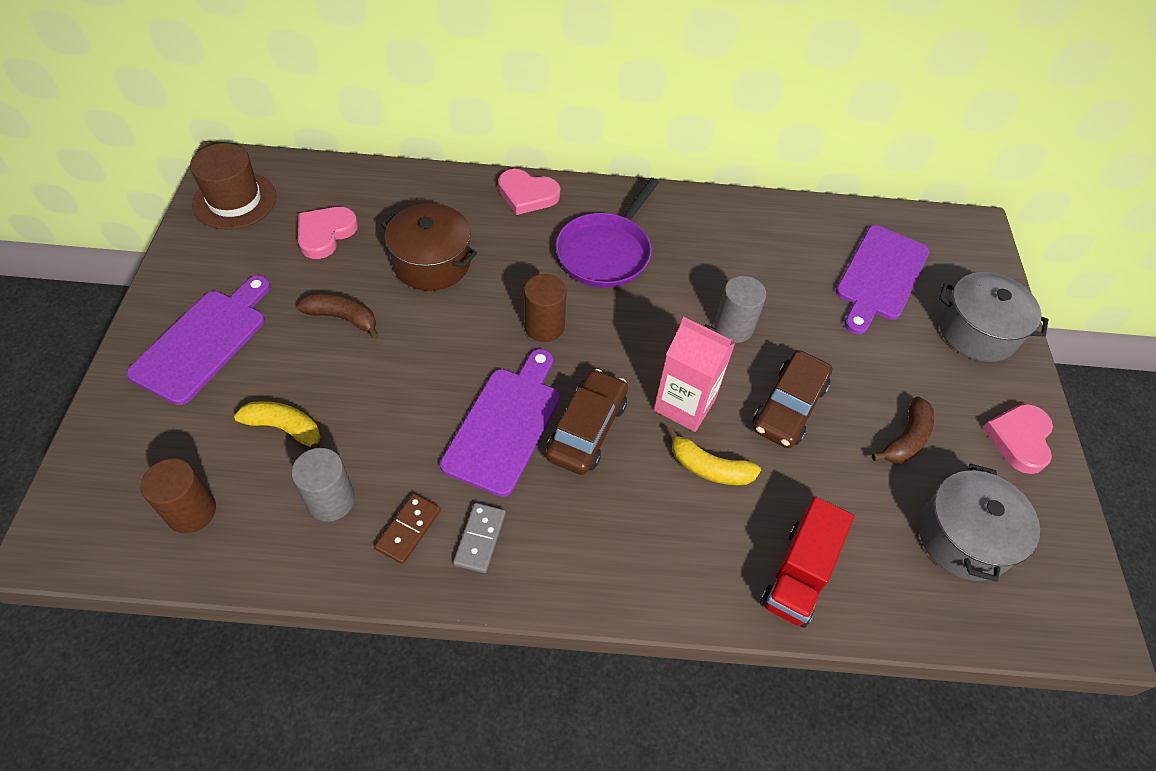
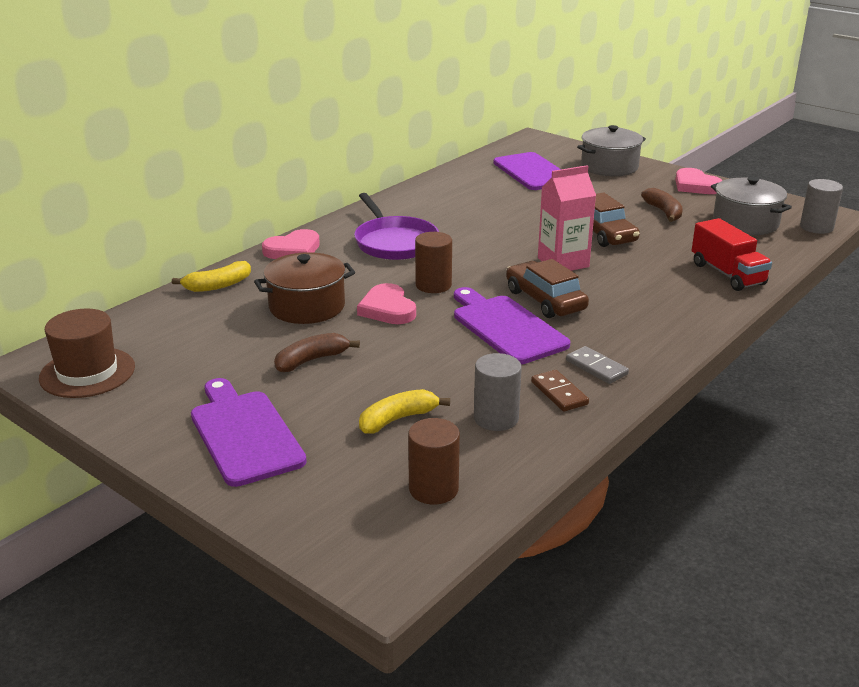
camera: 50 degrees left, 25 degrees down
(325, 234) = (202, 341): pink heart -> pink heart (387, 309)
(709, 468) = (622, 272): yellow banana -> yellow banana (217, 285)
(733, 327) = (519, 227): grey cylinder -> grey cylinder (816, 227)

